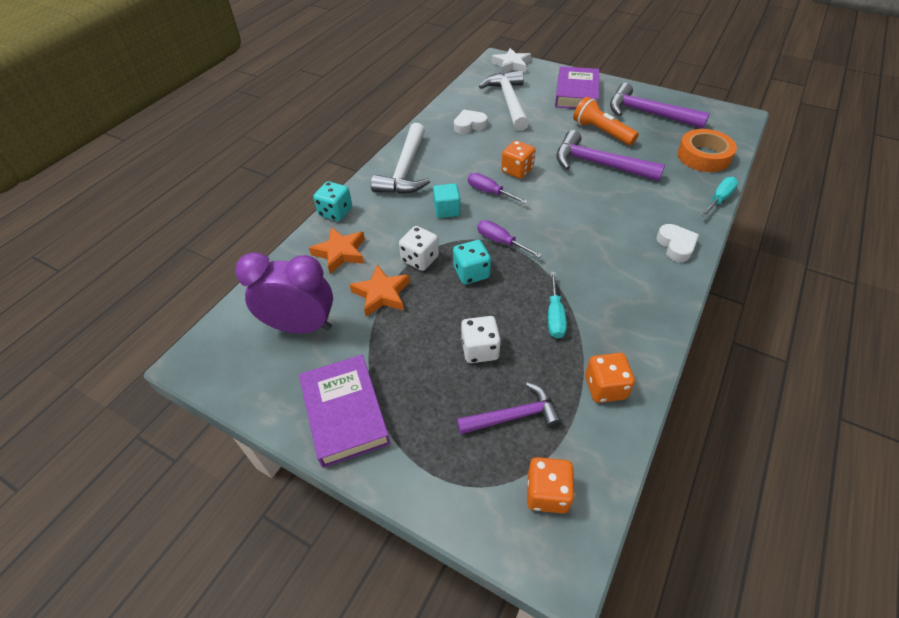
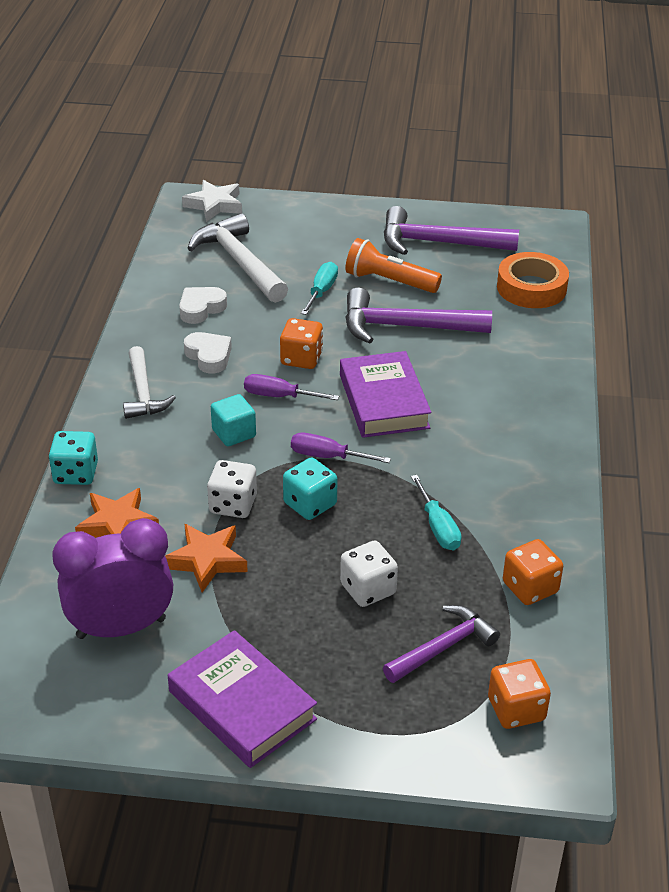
camera: 25 degrees left, 10 degrees down
(405, 170) = (143, 393): white hammer -> white hammer, size x0.64
(576, 93) = (329, 232): purple book -> purple book (384, 401)
(676, 246) = (543, 409): white heart -> white heart (209, 356)
(719, 199) = (570, 339): turquoise screwdriver -> turquoise screwdriver (321, 291)

